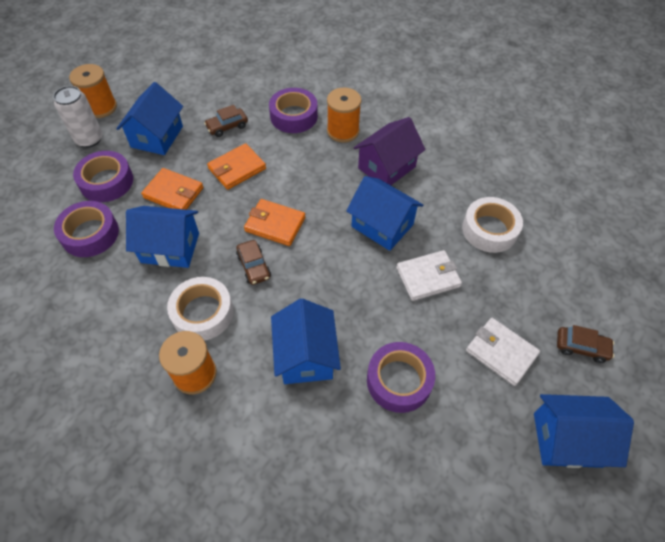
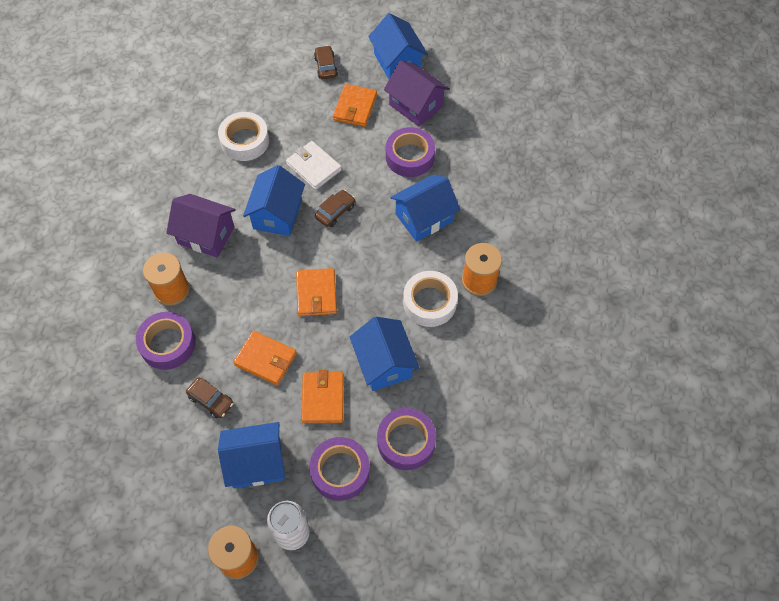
camera: 115 degrees left, 5 degrees up
(254, 266) = (367, 288): brown car -> brown car (335, 212)
(480, 427) = (416, 105): none -> purple house
(501, 352) = (355, 107): white wallet -> orange wallet

